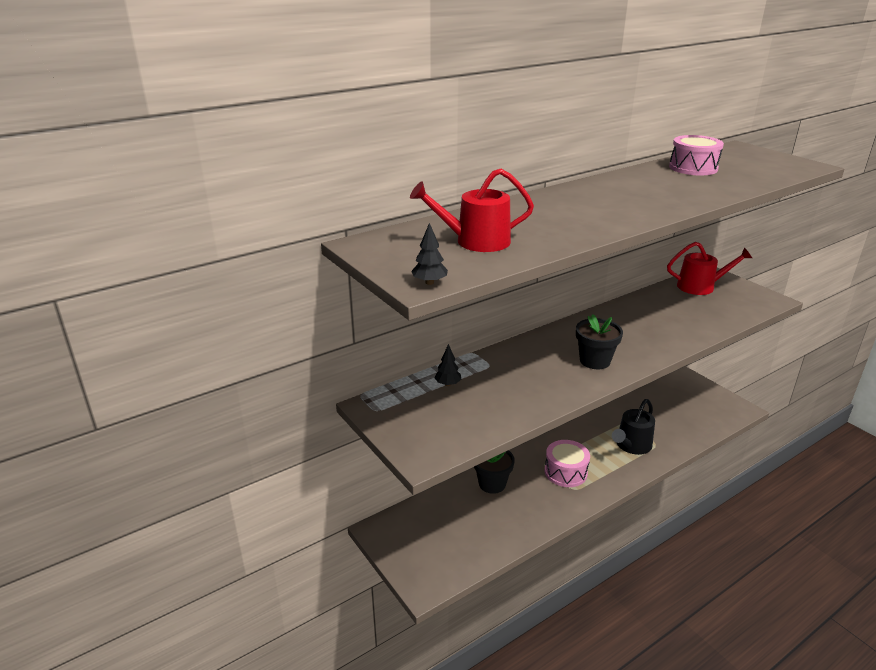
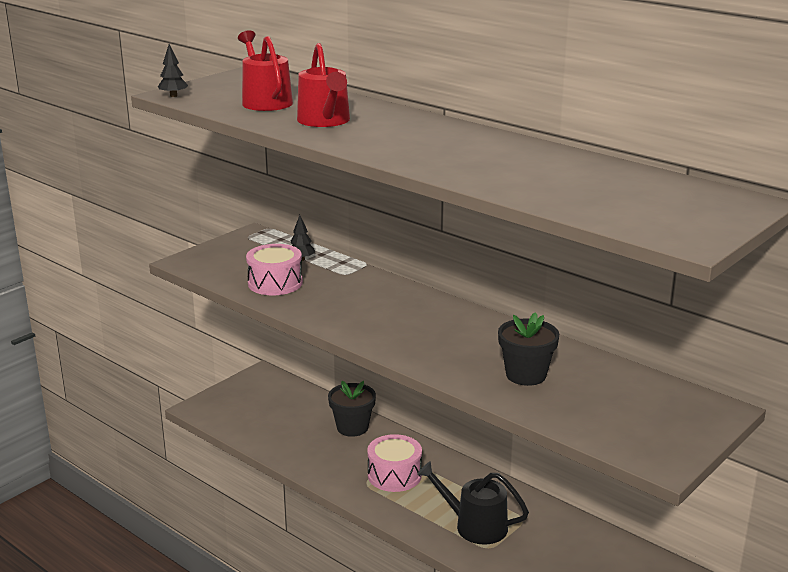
camera: 75 degrees right, 5 degrees down
(595, 361) = (383, 326): black flower pot -> black flower pot (526, 375)
(693, 168) = (591, 173): pink drum -> pink drum (275, 283)
(700, 286) = (657, 398): red watering can -> red watering can (325, 121)

